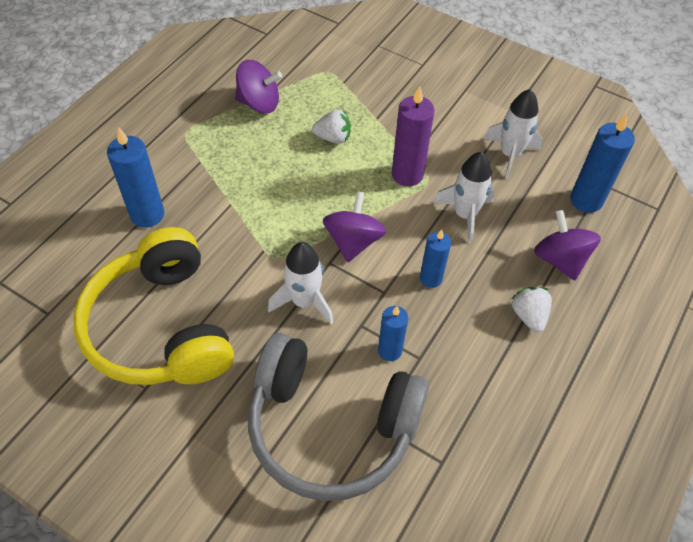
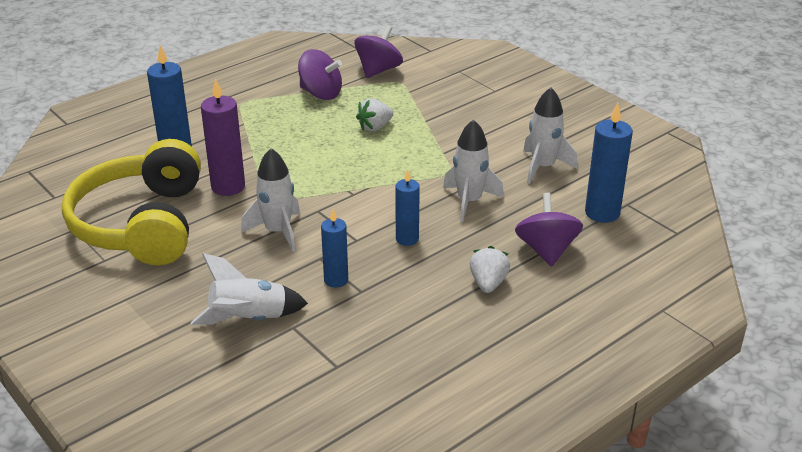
camera: 20 degrees right, 20 degrees down
(331, 426) = (249, 319): grey headphones -> white rocket
(333, 138) = (375, 127): white strawberry -> white strawberry turned 120 degrees clockwise
(353, 241) = (349, 200): purple spinning top -> purple spinning top (378, 70)
(407, 174) = (430, 164): purple candle -> purple candle (228, 187)

